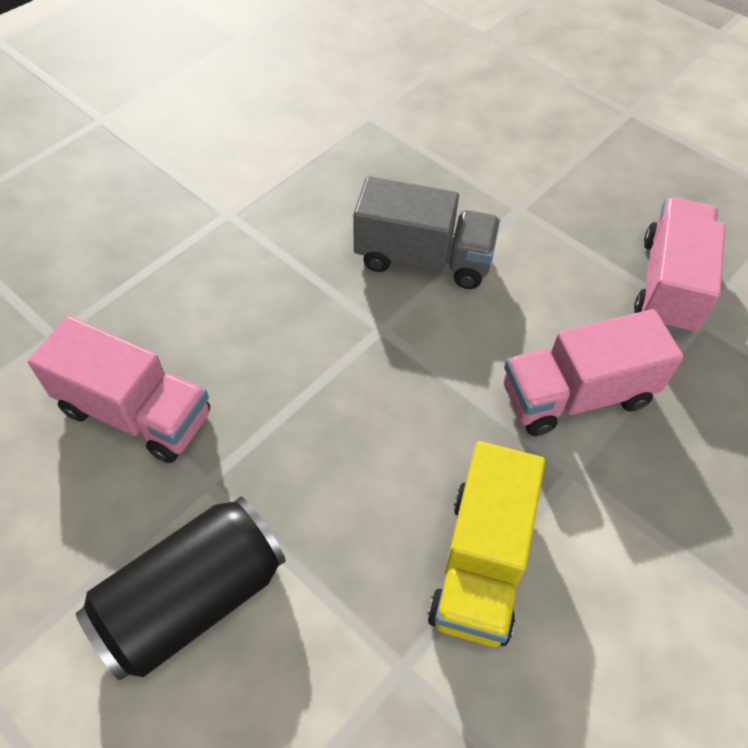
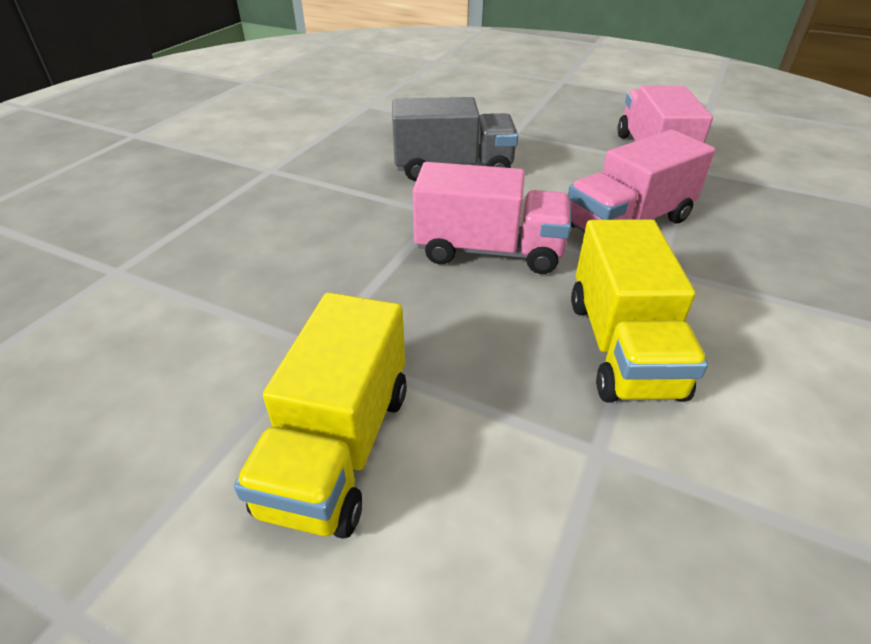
camera: 15 degrees left, 15 degrees down
(135, 413) = (222, 308): pink truck -> pink truck (489, 251)
(192, 600) = (338, 447): black can -> yellow truck

